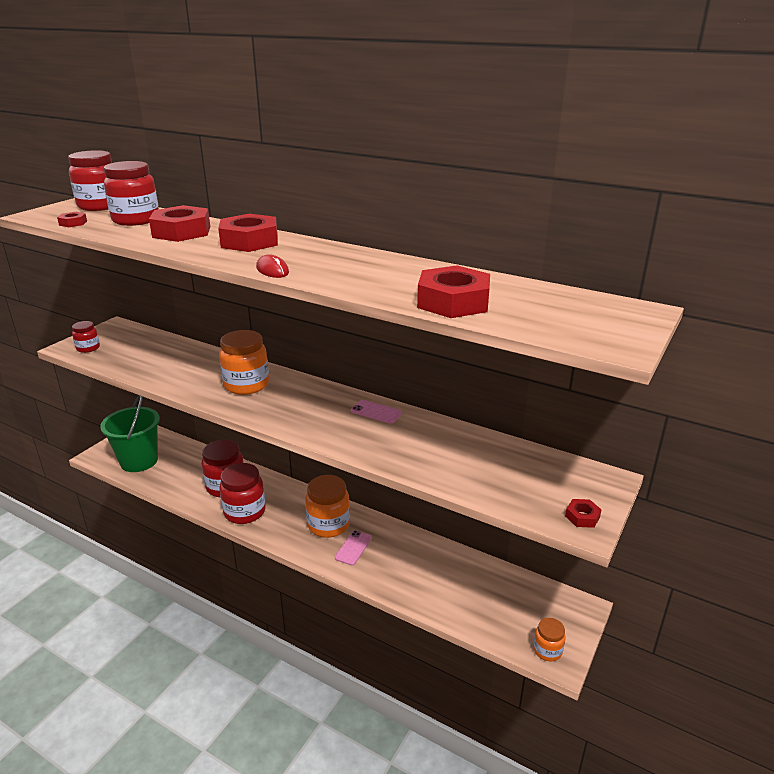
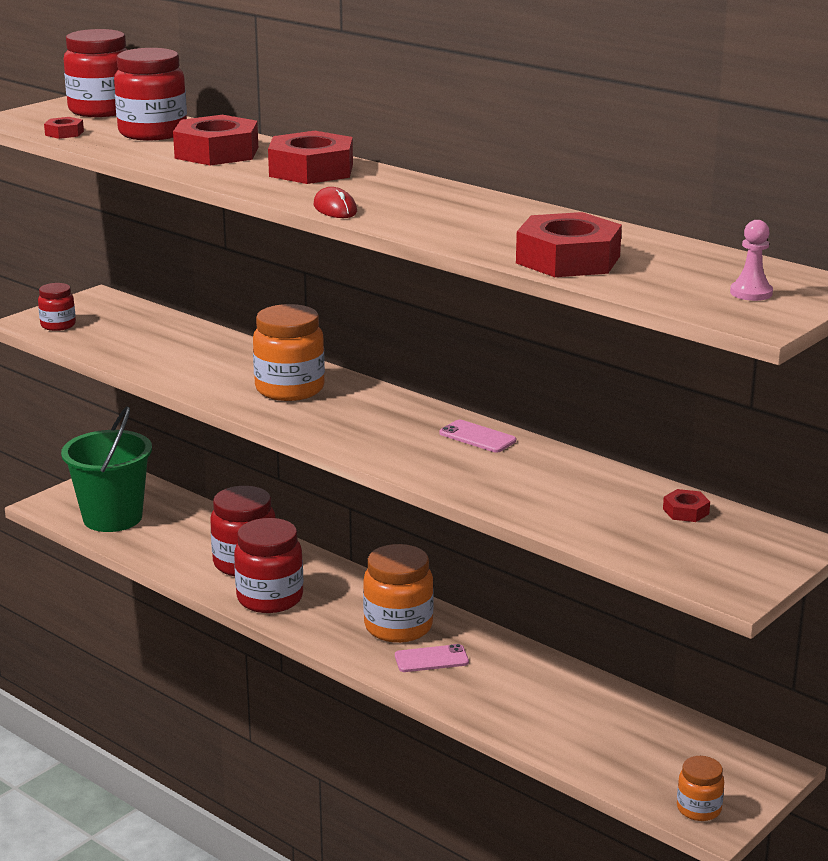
camera: 10 degrees right, 5 degrees down
(353, 548) = (431, 659): pink phone -> pink phone turned 45 degrees clockwise
(582, 517) = (736, 579): red nut -> red nut (685, 511)
(597, 322) = (751, 293): none -> pink pawn

